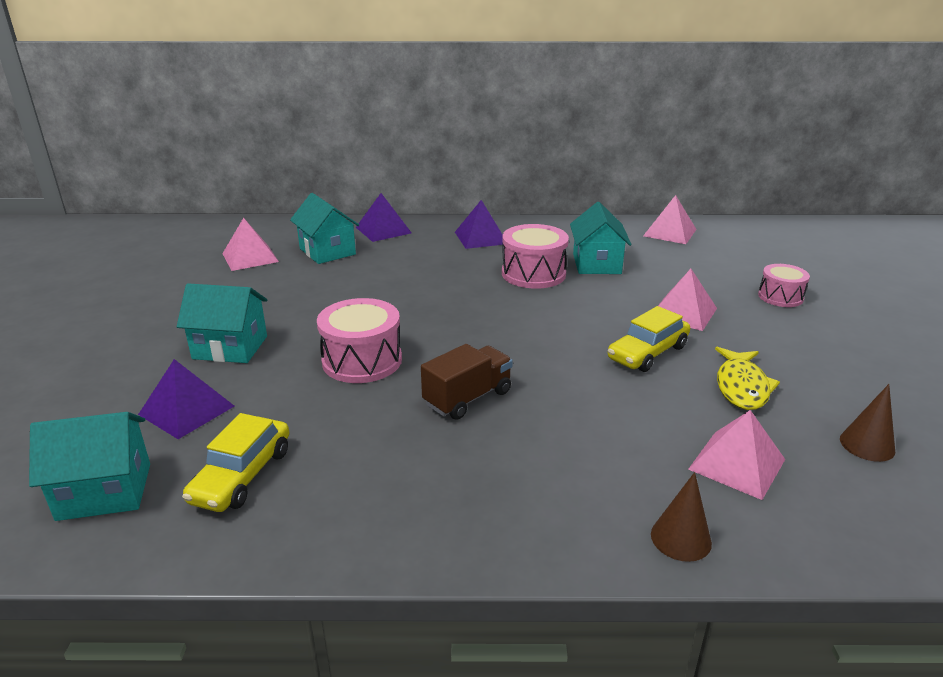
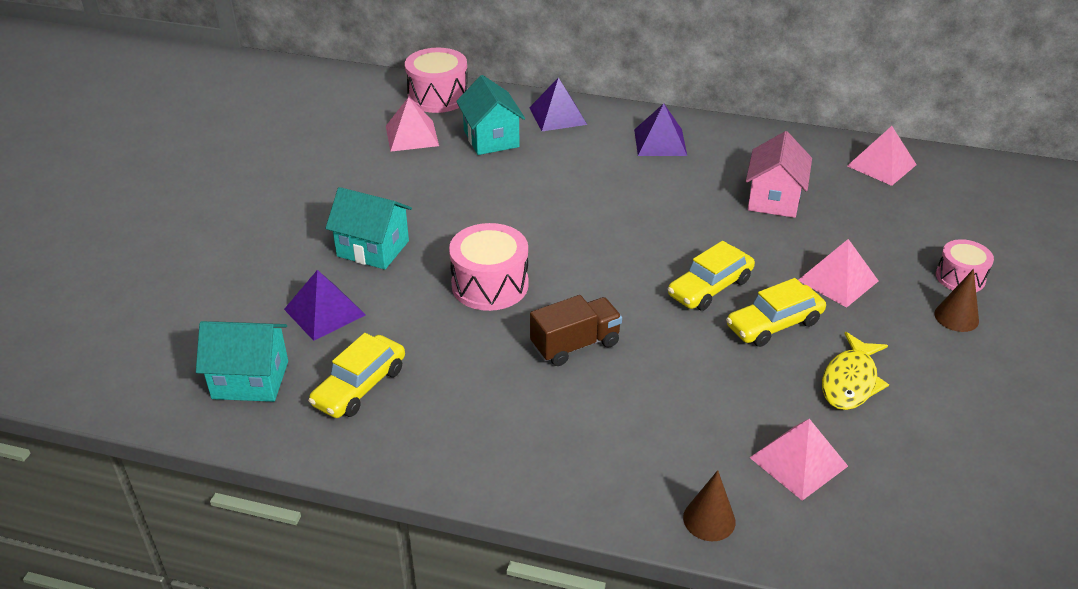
camera: 15 degrees right, 10 degrees up
(533, 274) = (698, 202): pink drum -> pink drum (438, 96)
(575, 333) = (710, 287): none -> yellow car
(596, 264) = (774, 199): turquoise house -> pink house
(867, 445) = (940, 467): brown cone -> brown cone (956, 317)

